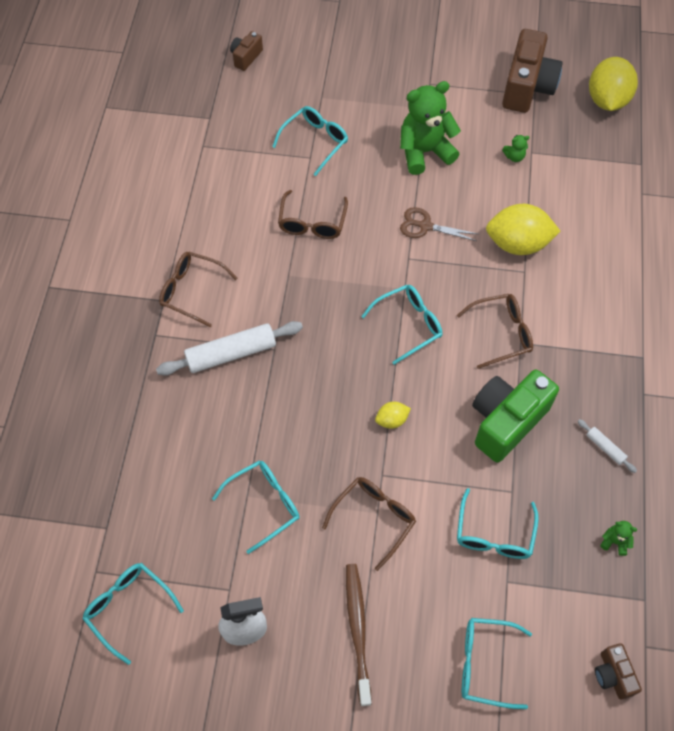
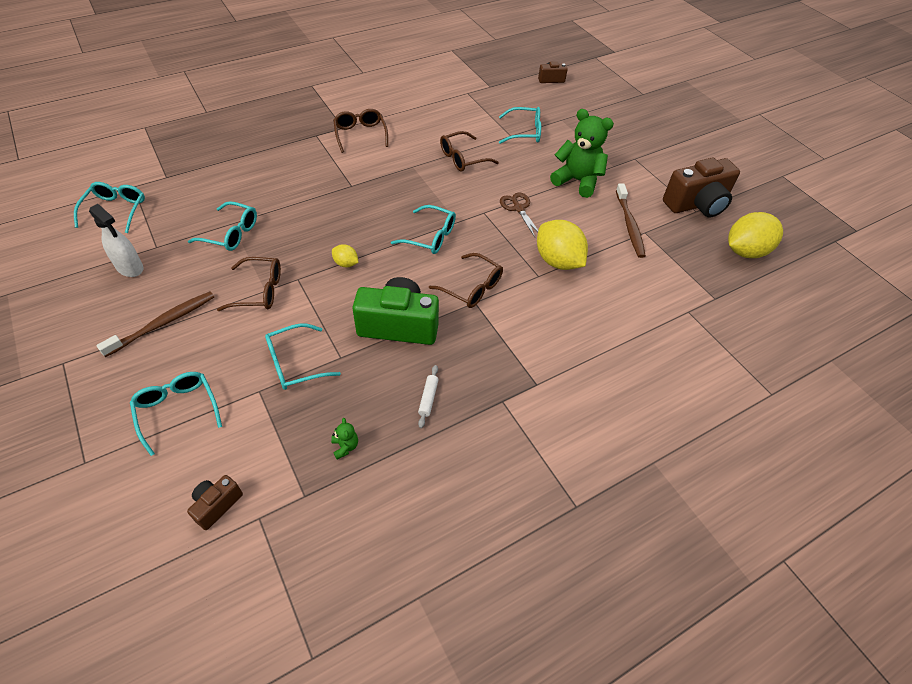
camera: 50 degrees right, 10 degrees down
(231, 353) = (331, 169): white rolling pin -> none
(514, 157) = (629, 225): green teddy bear -> brown toothbrush

